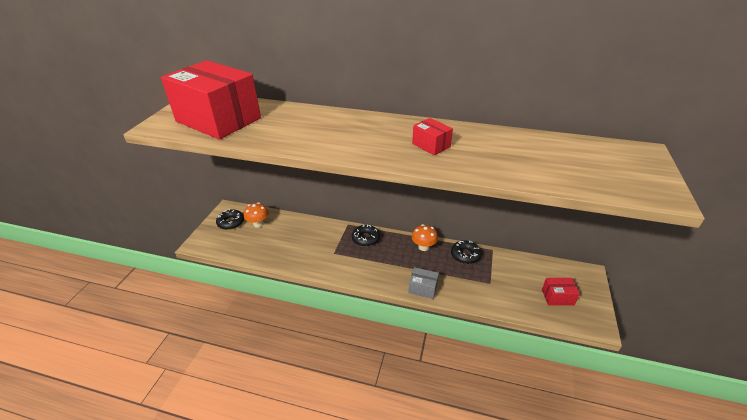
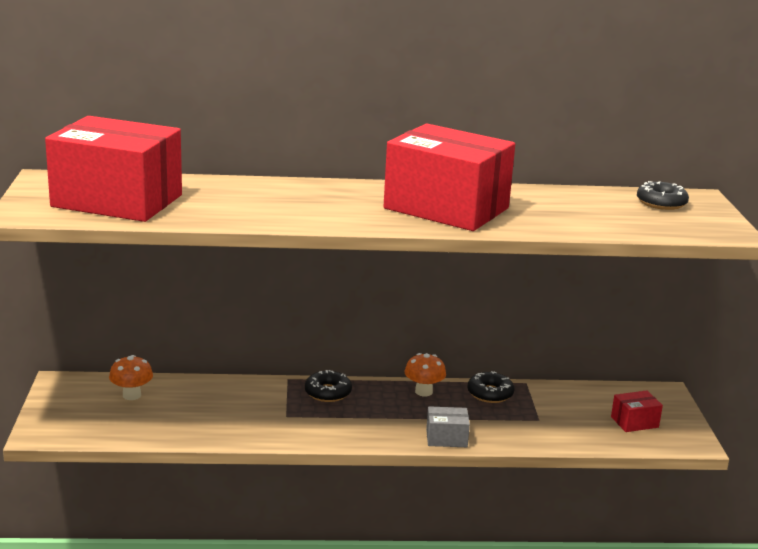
camera: 20 degrees left, 15 degrees down
(231, 222) = (80, 399): black donut -> black donut (661, 203)
(431, 145) = (446, 208): red box -> red box, size x2.44

